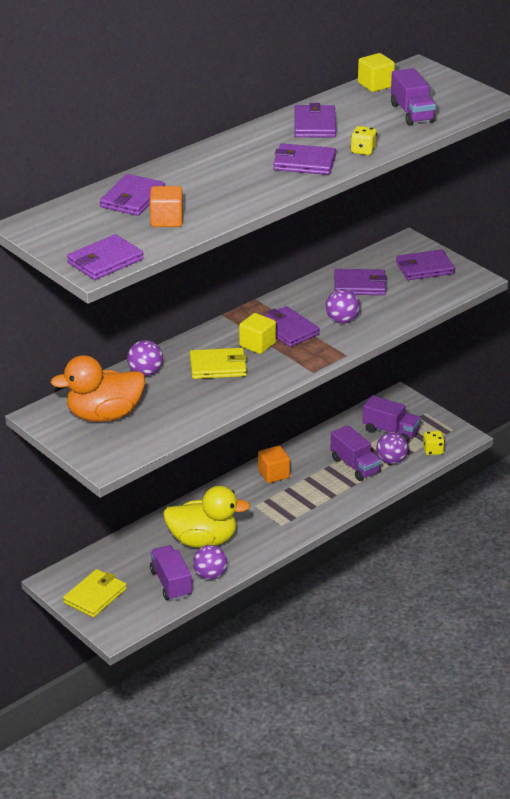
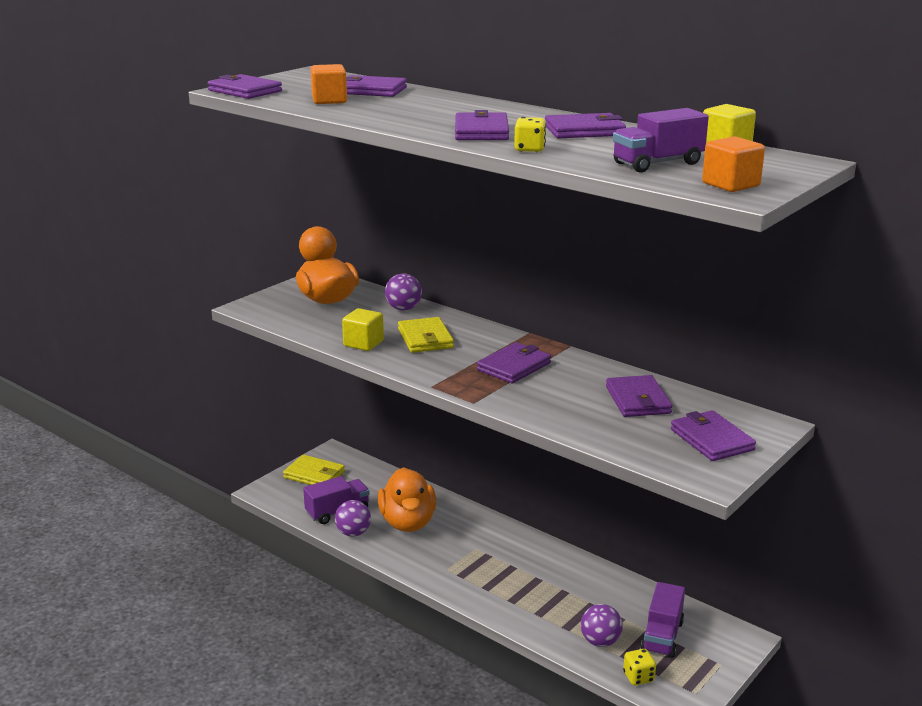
camera: 80 degrees right, 10 degrees down
(203, 540) = (408, 522): yellow duck -> orange duck
(257, 345) = (475, 353): yellow cube -> yellow cube (363, 343)
(273, 474) = (536, 555): orange cube -> orange cube (730, 185)
(342, 320) = (549, 395): purple ball -> none
(355, 466) = (576, 613): purple truck -> none

